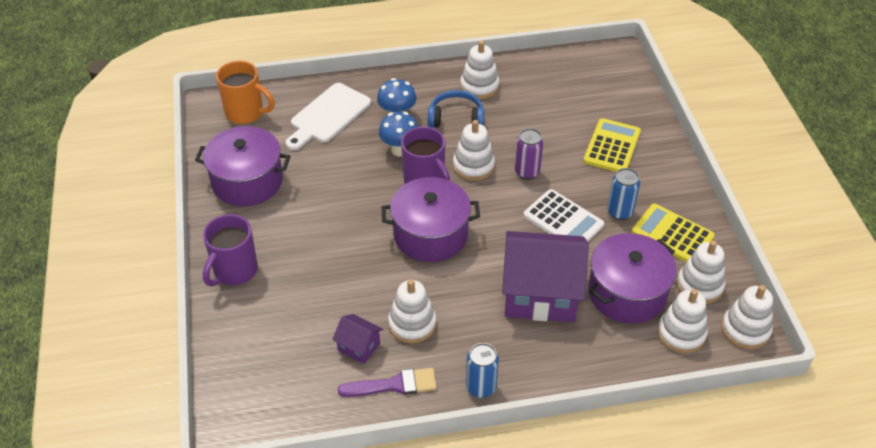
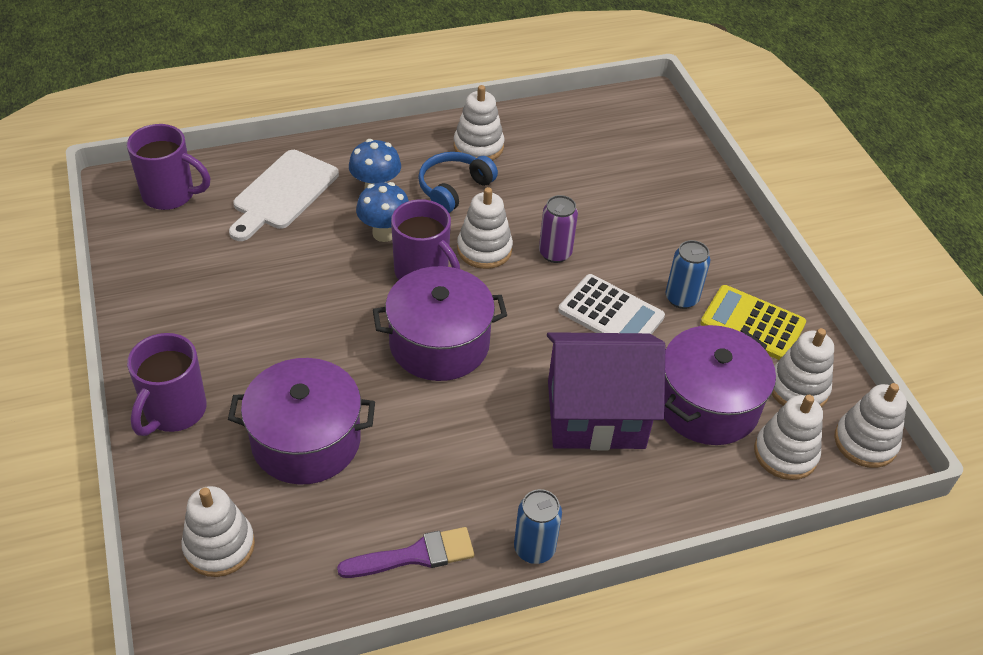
camera: 10 degrees left, 0 degrees up
(246, 113) = (170, 195): orange mug -> purple mug
(247, 181) = (181, 286): purple pot -> purple pot (306, 440)
(359, 347) = (360, 505): purple house -> none
(412, 324) = (429, 467): white stacking toy -> white stacking toy (219, 546)
(456, 118) = (453, 188): blue headphones -> blue headphones turned 45 degrees counterclockwise
(612, 146) = (658, 215): yellow calculator -> none

